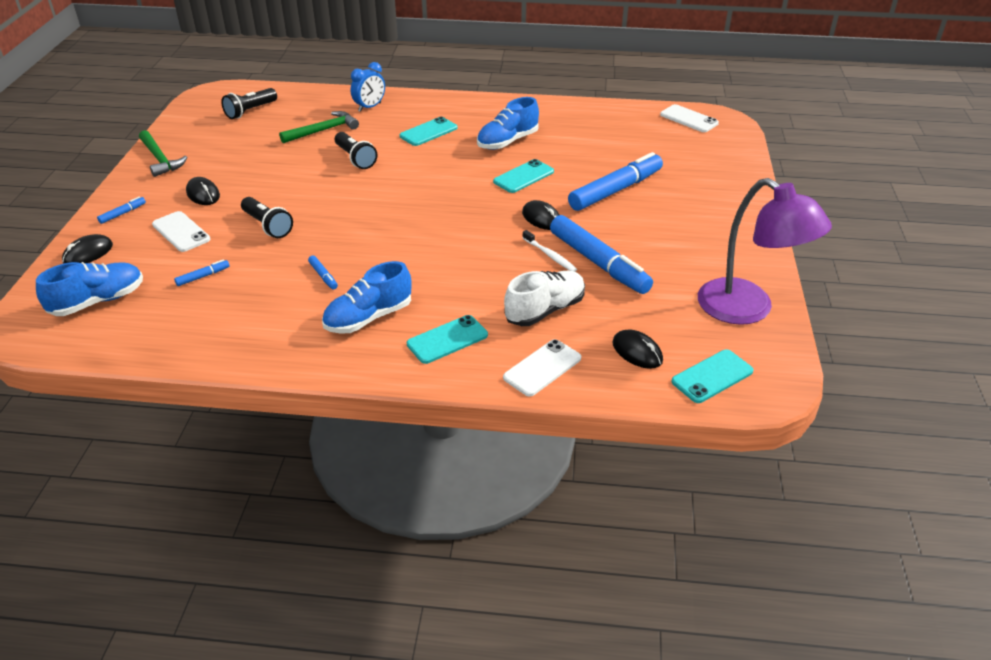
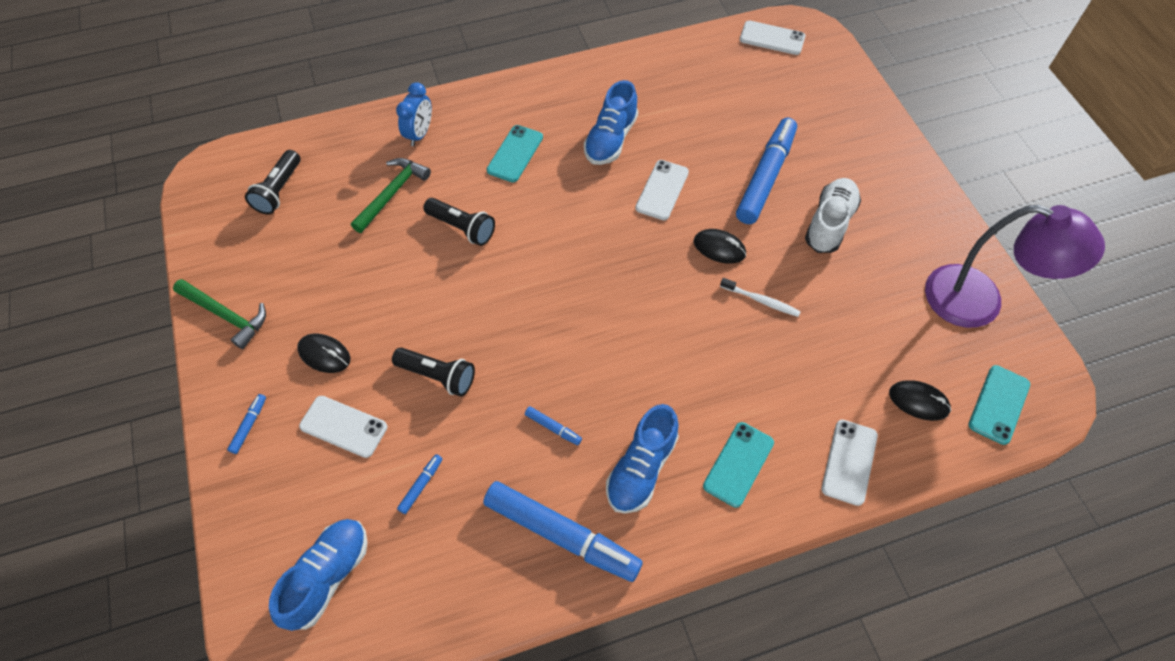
camera: 25 degrees left, 20 degrees up
(88, 253) = (256, 507): black mouse -> none
(523, 177) = (662, 190): turquoise phone -> white phone
(545, 310) = (804, 381): white shoe -> white shoe (829, 223)
(598, 262) = (812, 292): blue marker -> blue marker (561, 534)

